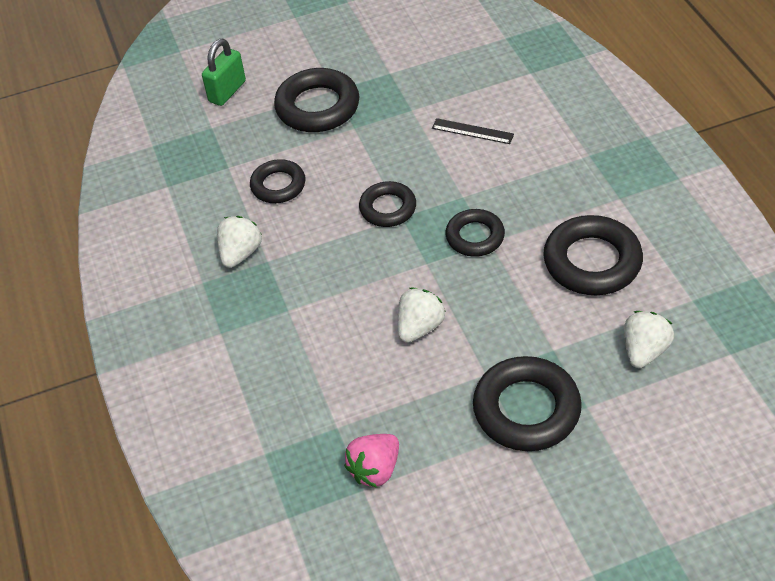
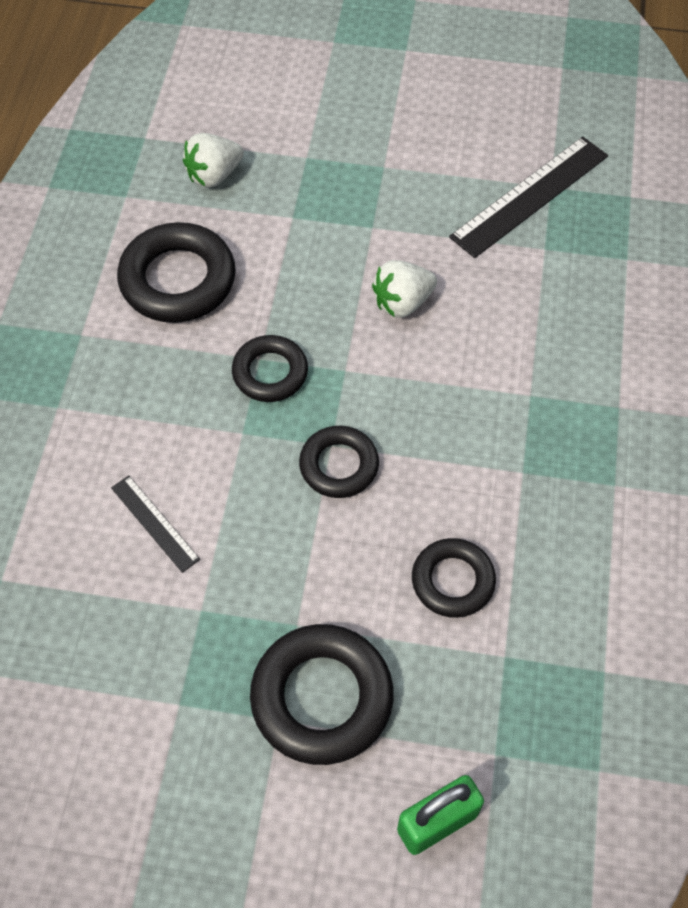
camera: 155 degrees left, 10 degrees up
(240, 253) = (551, 500): white strawberry -> none
(375, 469) = (530, 196): pink strawberry -> black ruler
(526, 409) = (360, 179): black ring -> none

